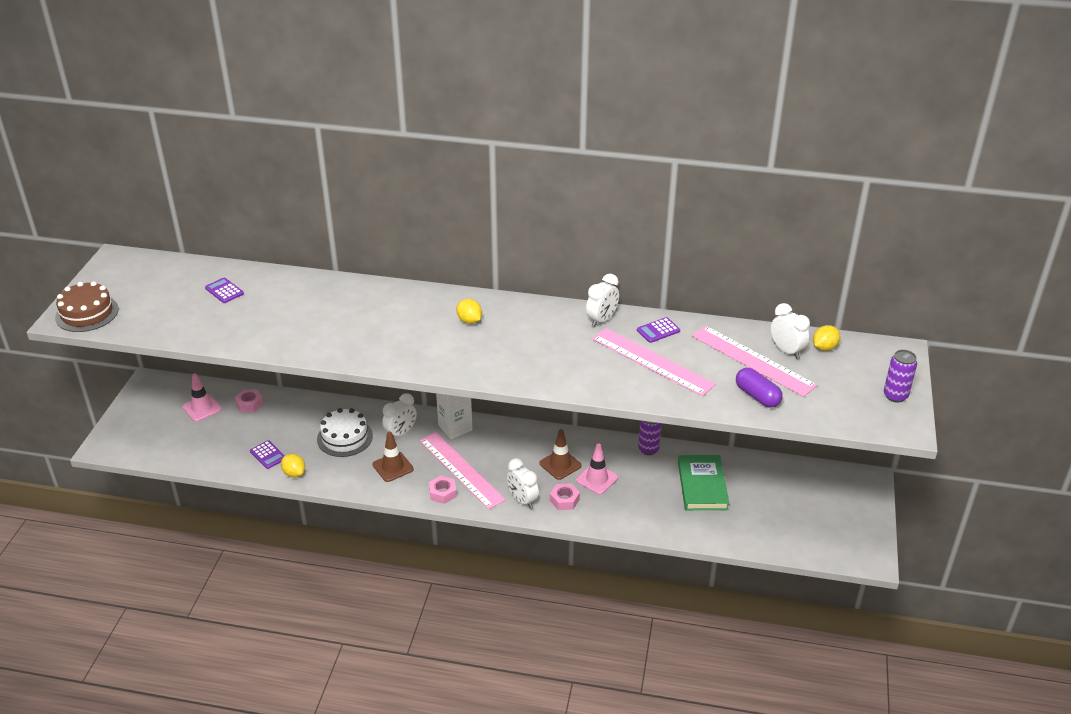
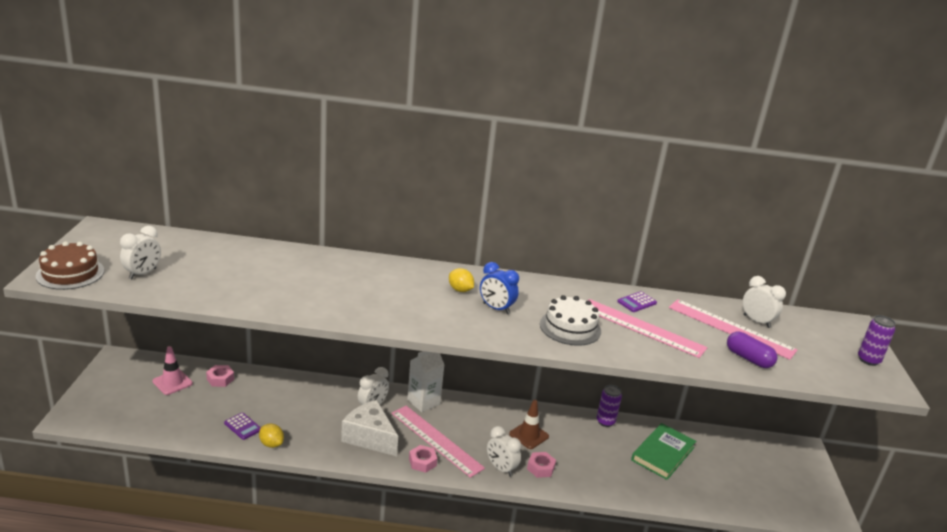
camera: 10 degrees left, 10 degrees down
(224, 291) = (214, 258): purple calculator -> none
(345, 437) = (318, 410): white cake -> white cake (570, 327)
(393, 467) = (369, 438): brown traffic cone -> white cheese
(502, 342) = (496, 308): none -> blue clock
(597, 479) = (566, 448): pink traffic cone -> none
(602, 320) = (582, 292): white clock -> white clock (143, 274)
(702, 485) = (663, 454): green book -> green book turned 45 degrees clockwise
(824, 347) = (788, 319): yellow lemon -> none

